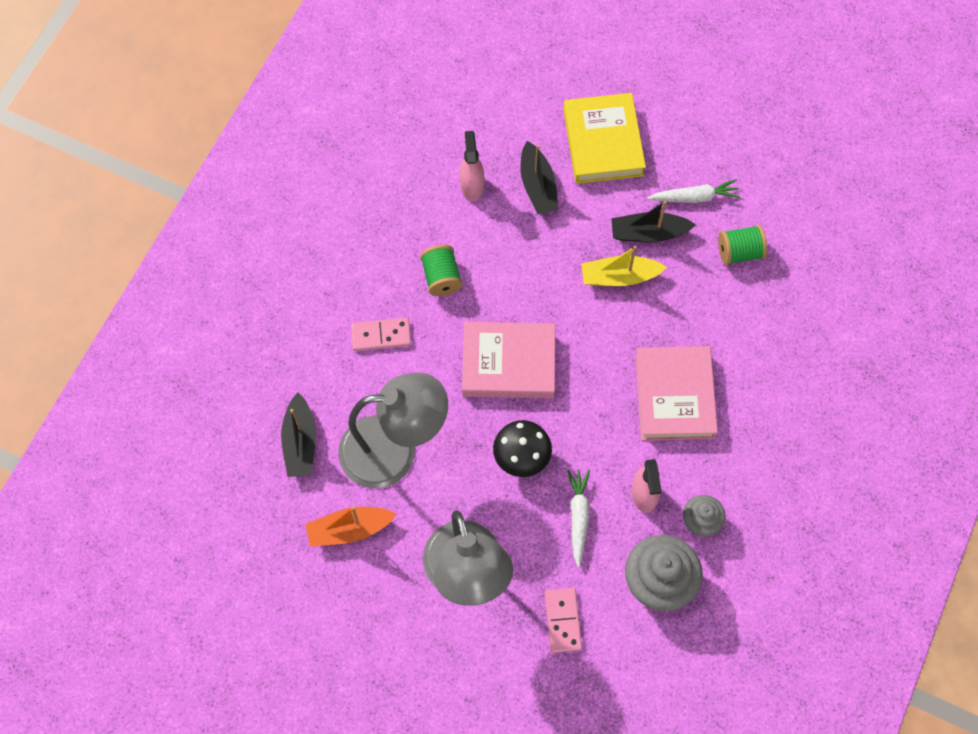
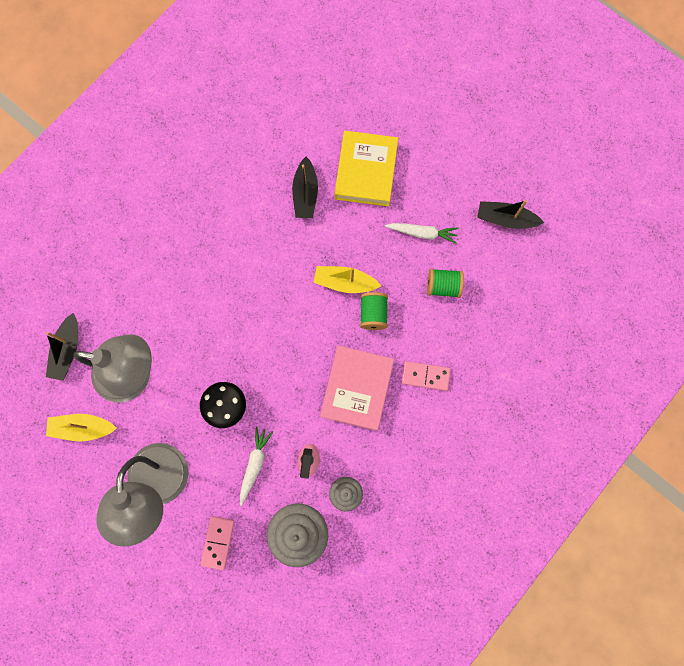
camera: 15 degrees right, 10 degrees up
(349, 529) = (83, 428): orange boat -> yellow boat
(381, 335) = (152, 282): pink domino -> pink domino (425, 376)
(441, 277) = (211, 248): green spool -> green spool (373, 314)
(472, 185) = (256, 181): pink spray bottle -> none
(508, 363) = (240, 329): pink book -> none
(648, 233) = (378, 253): black boat -> black boat (505, 219)

